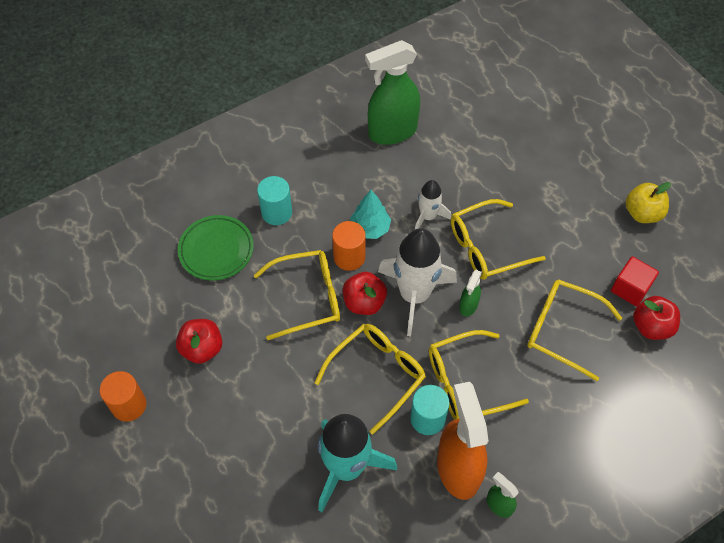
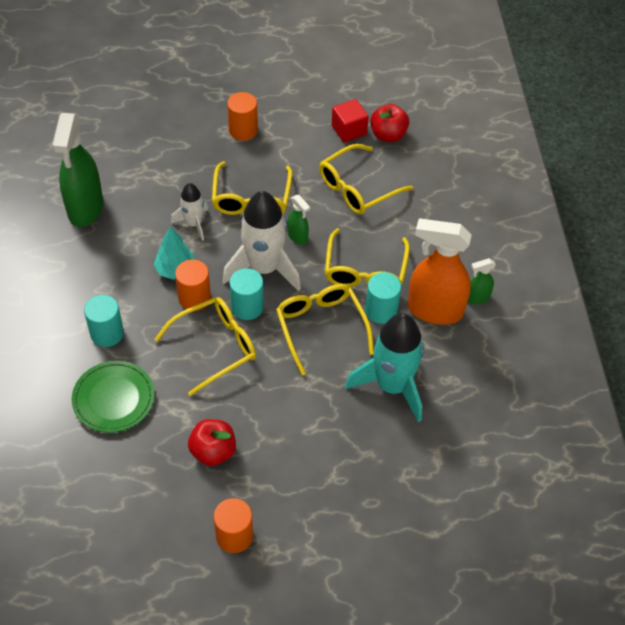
camera: 65 degrees left, 5 degrees down
(307, 298) = (214, 347): yellow glasses -> yellow glasses turned 45 degrees clockwise
(364, 302) = (247, 307): red apple -> turquoise cylinder
(562, 201) = (243, 130): none -> orange cylinder
(642, 213) = (289, 89): yellow apple -> none

